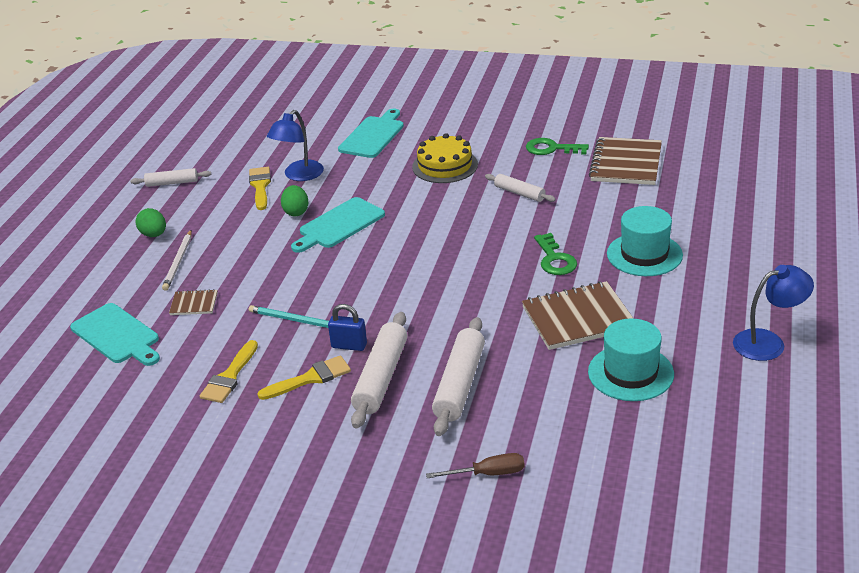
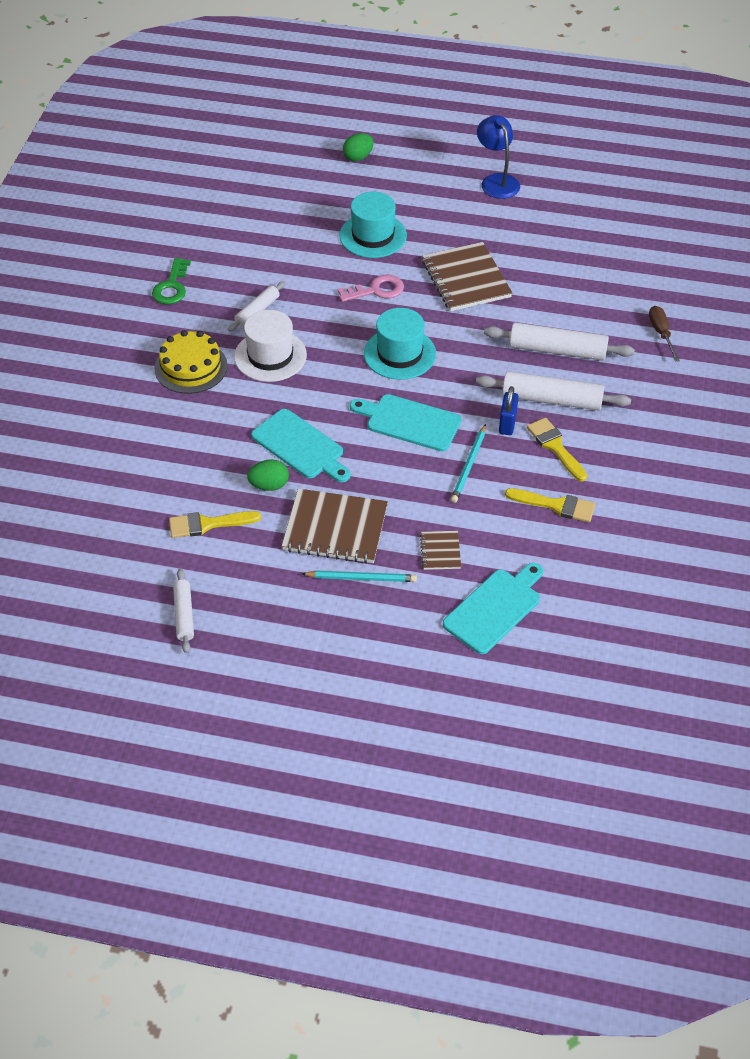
camera: 95 degrees left, 15 degrees up
(154, 235) = (302, 612): green egg -> green egg (358, 157)
(178, 262) = (361, 578): white pencil -> turquoise pencil
(299, 175) = (189, 490): blue lamp -> none
(373, 136) = (107, 430): turquoise cutting board -> turquoise cutting board (409, 422)
(457, 203) = (270, 356): none -> white hat
(555, 259) = (376, 290): green key -> pink key
(626, 163) = (213, 237): brown notebook -> brown notebook (335, 529)
(630, 373) = (537, 254): turquoise hat -> turquoise hat (399, 354)

